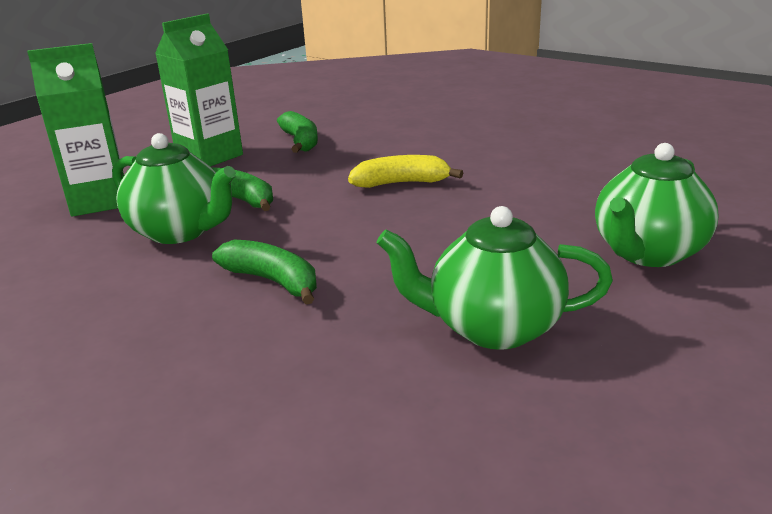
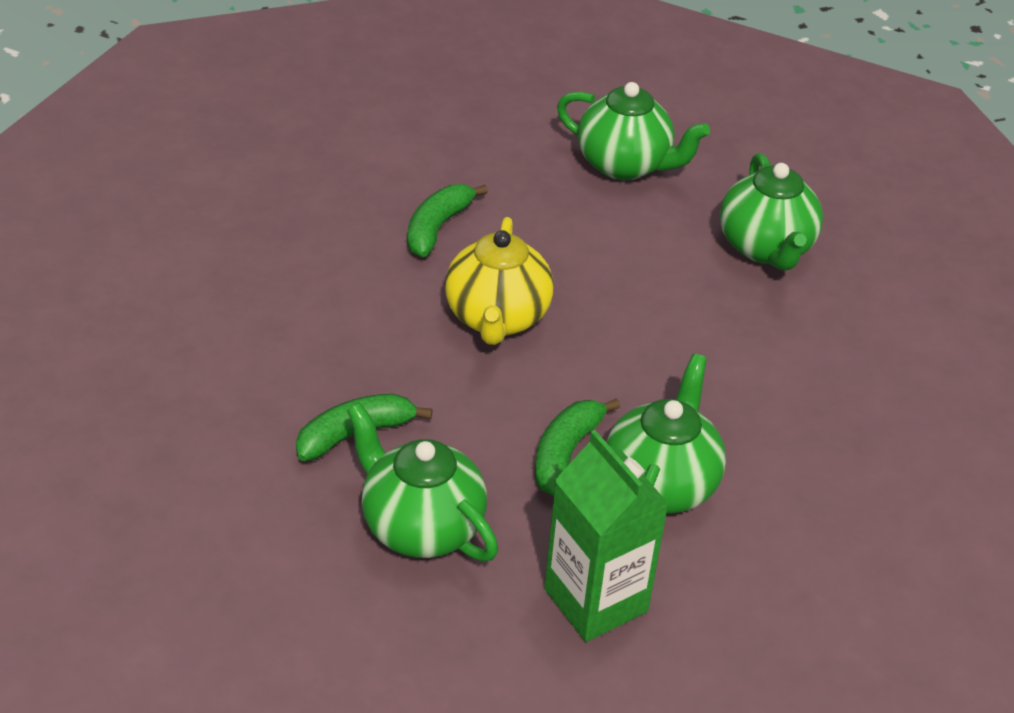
camera: 105 degrees left, 15 degrees up
(209, 156) = (421, 526): green carton -> green teapot
(273, 281) = (740, 382): green banana -> green banana (437, 228)
(401, 183) = (497, 318): yellow banana -> yellow teapot

